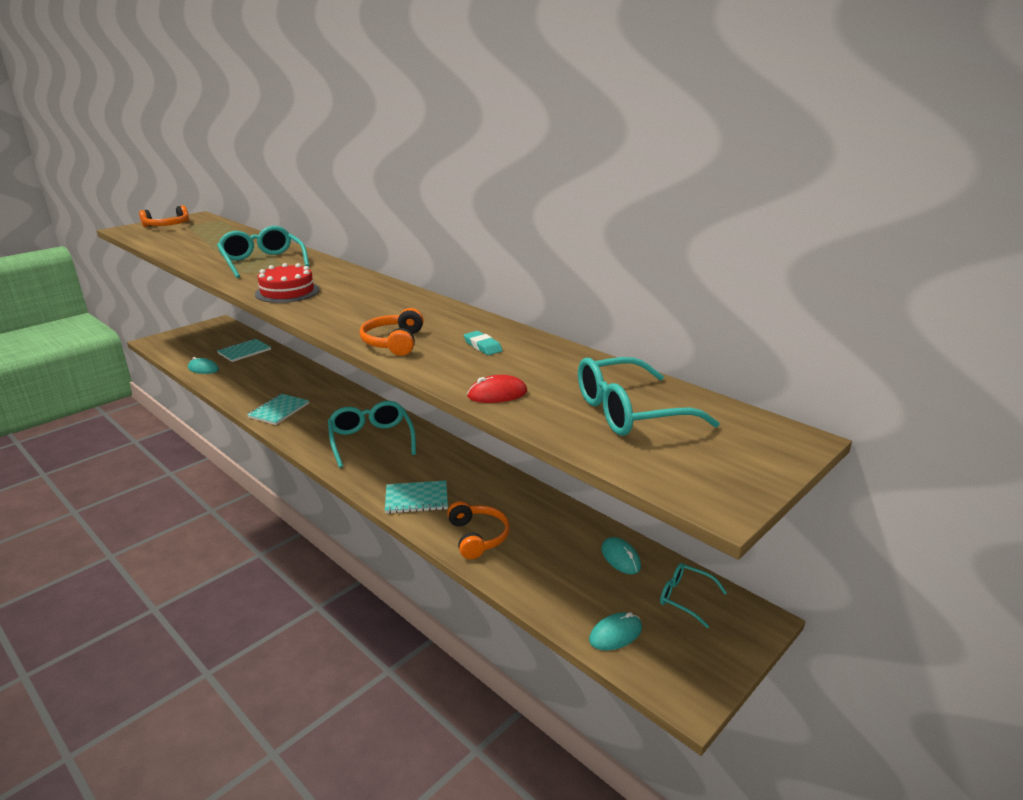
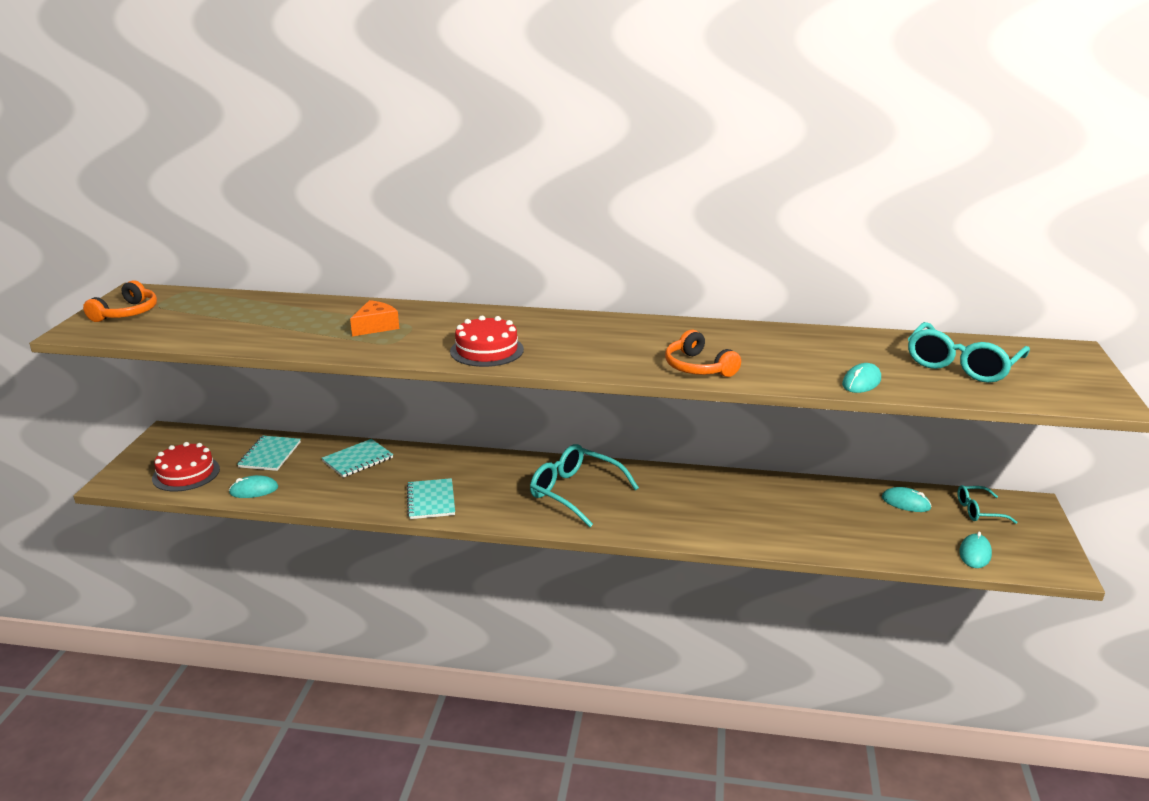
camera: 35 degrees left, 0 degrees up
(189, 348) = (186, 473): none -> red cake
(262, 262) = (376, 326): turquoise glasses -> orange cheese
(416, 498) = (698, 524): turquoise notebook -> turquoise notebook (357, 460)
(478, 537) = (792, 532): orange headphones -> none
(482, 346) = (770, 348): turquoise eraser -> none
(497, 394) = (861, 382): red mouse -> turquoise mouse

